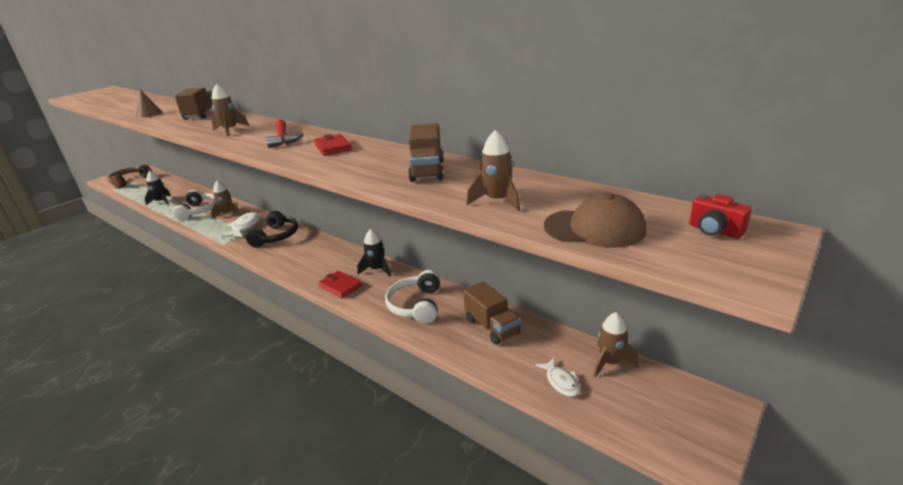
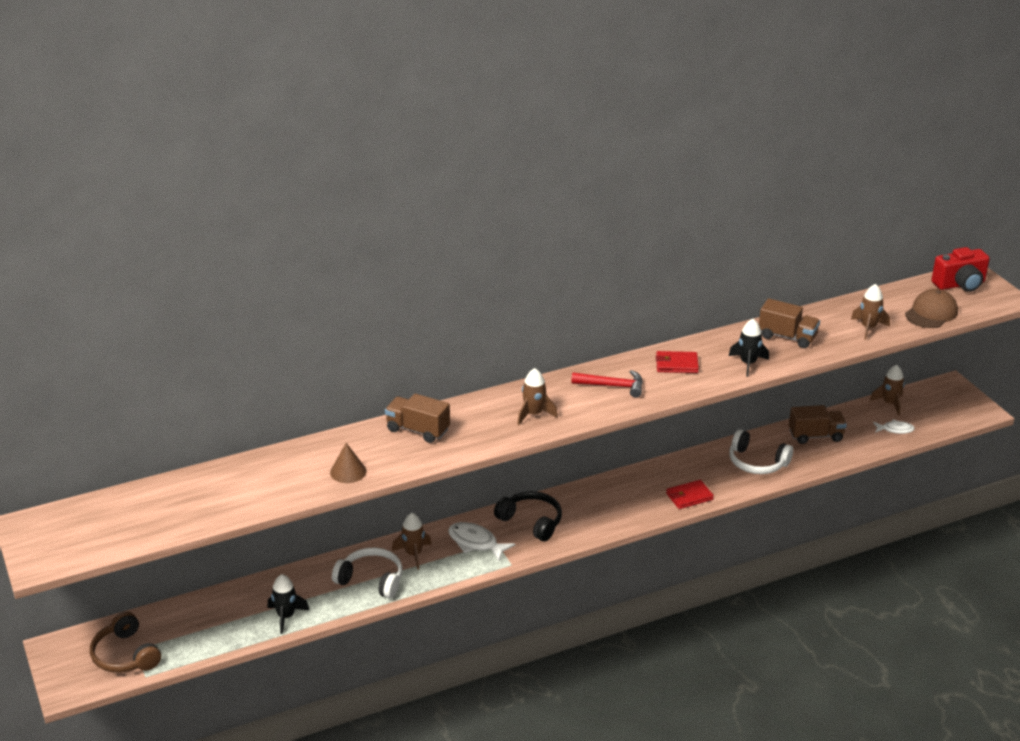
camera: 65 degrees left, 5 degrees up
(377, 269) = (676, 469): black rocket -> black rocket (748, 363)
(714, 230) = (960, 284): red camera -> red camera, size x1.83

